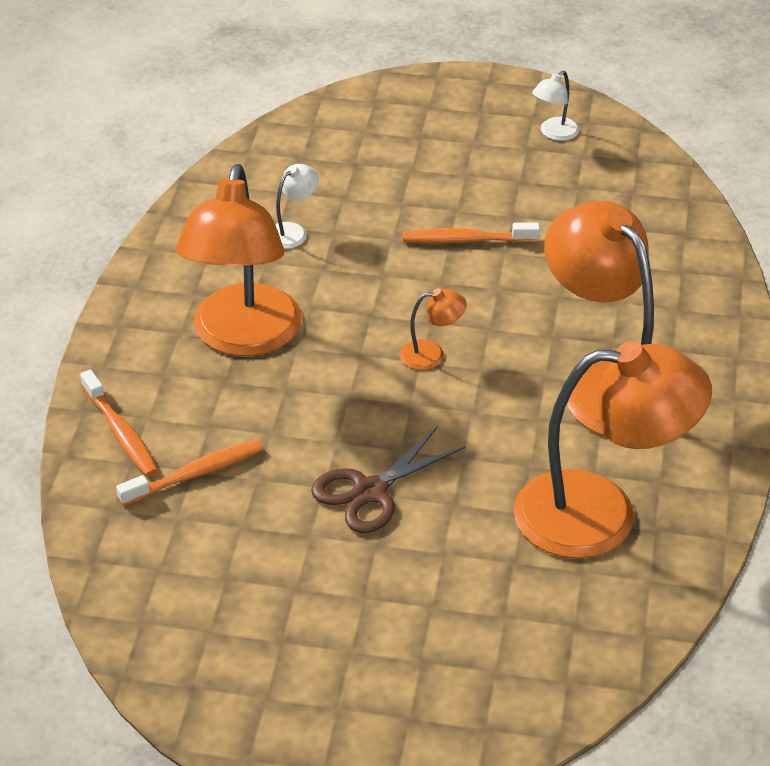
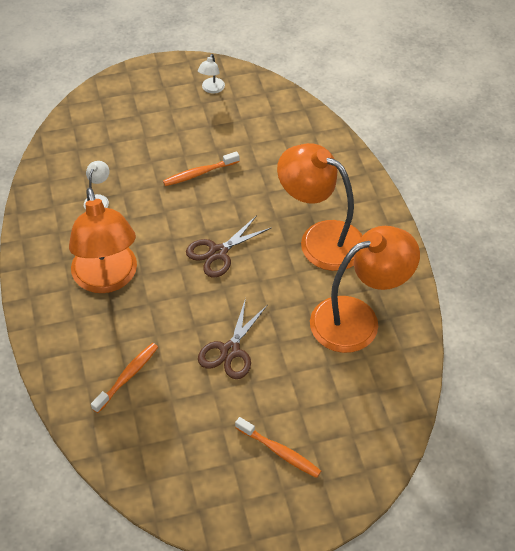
camera: 25 degrees left, 10 degrees up
(121, 433) = (70, 366): orange toothbrush -> orange toothbrush (280, 452)
(431, 354) = (218, 252): orange lamp -> brown scissors

